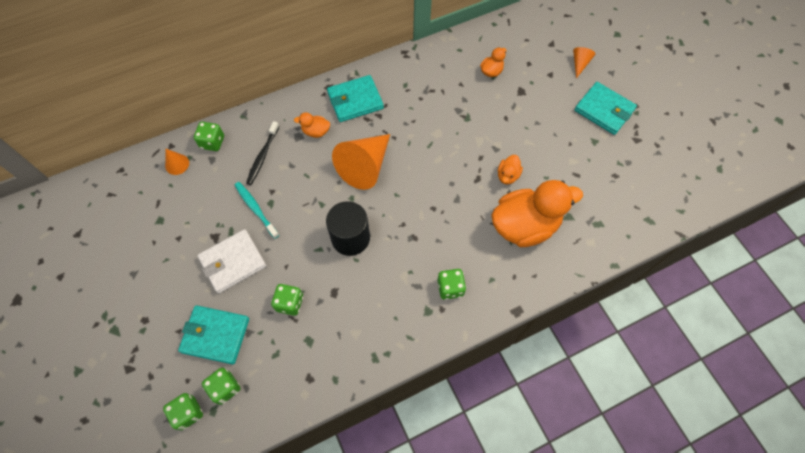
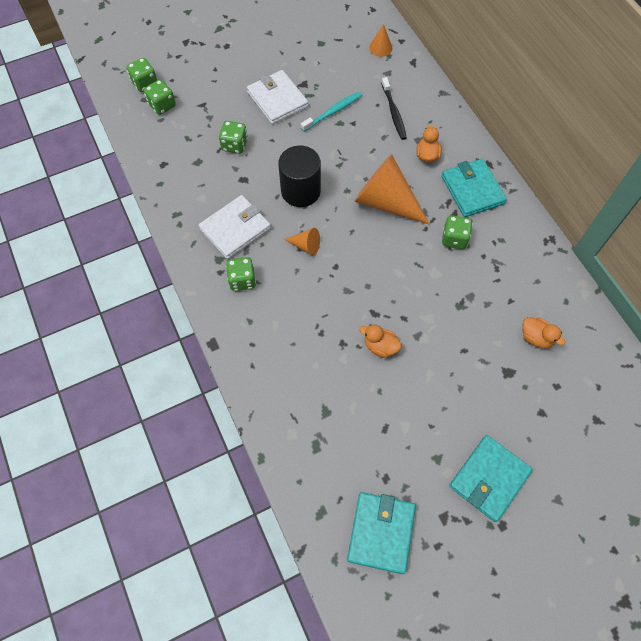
camera: 90 degrees right, 0 degrees up
(212, 142) = (407, 71): green dice -> green dice (454, 239)
(215, 335) = (208, 94): turquoise wallet -> turquoise wallet (381, 532)
(263, 156) = (393, 112): black toothbrush -> black toothbrush turned 120 degrees counterclockwise
(393, 297) = (235, 229): none -> white wallet
(524, 226) = (313, 360): orange duck -> none
(580, 64) = (566, 455): orange cone -> orange cone (305, 245)

